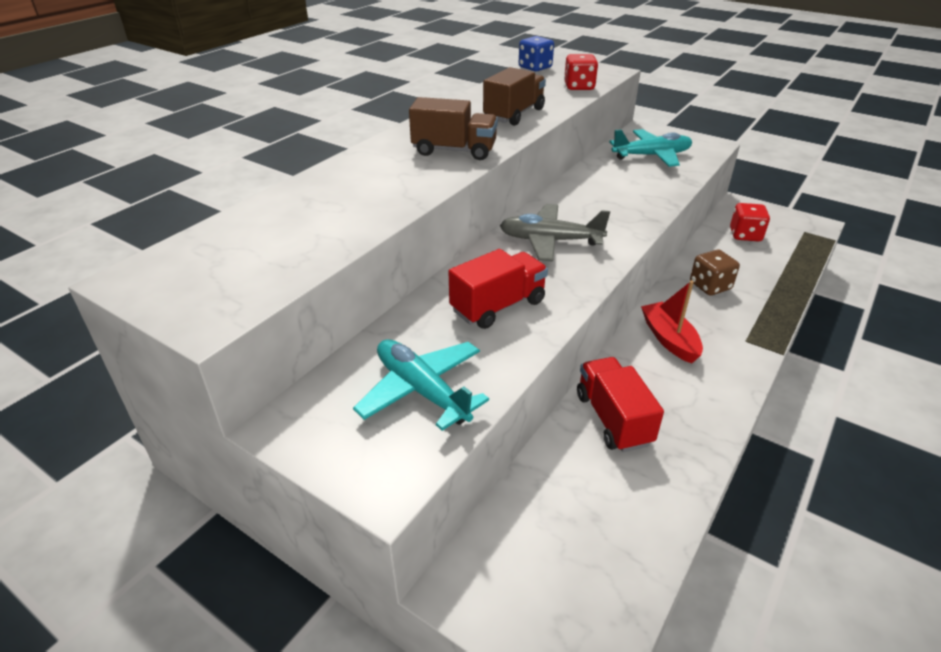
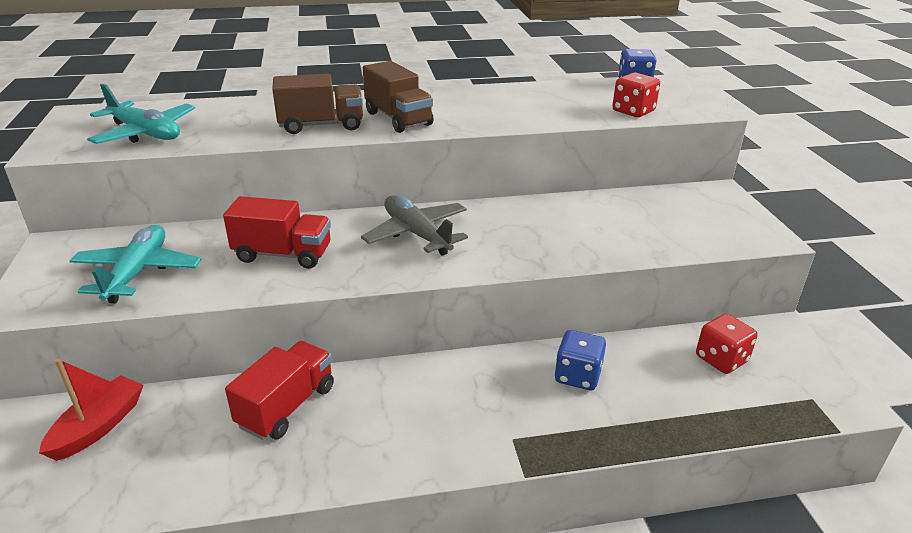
camera: 45 degrees right, 5 degrees down
(514, 114) = (512, 112): brown truck -> brown truck (321, 125)
(651, 156) = (672, 216): turquoise plane -> turquoise plane (145, 133)
(669, 339) = (446, 388): red boat -> red boat (99, 426)
(710, 286) = (577, 376): brown dice -> blue dice

